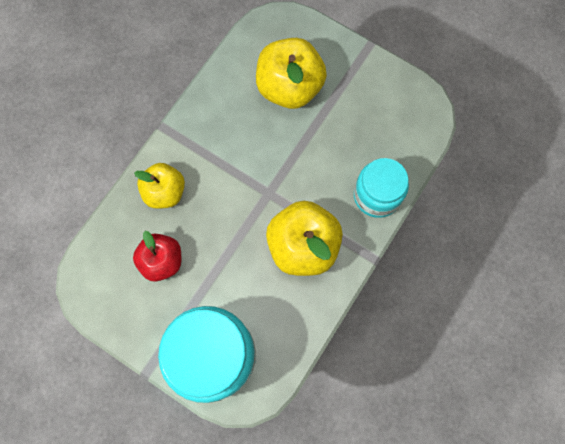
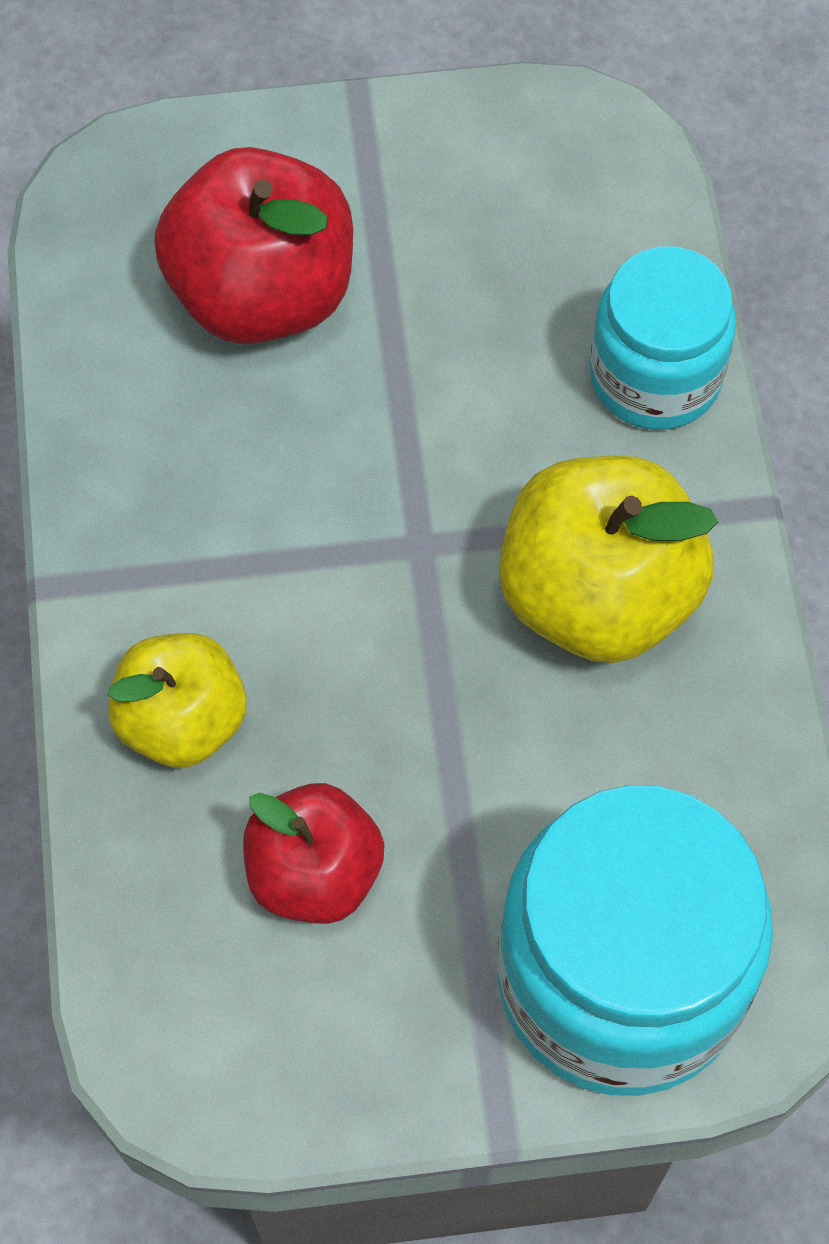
camera: 40 degrees left, 10 degrees down
(289, 87) = (262, 294): yellow apple -> red apple

